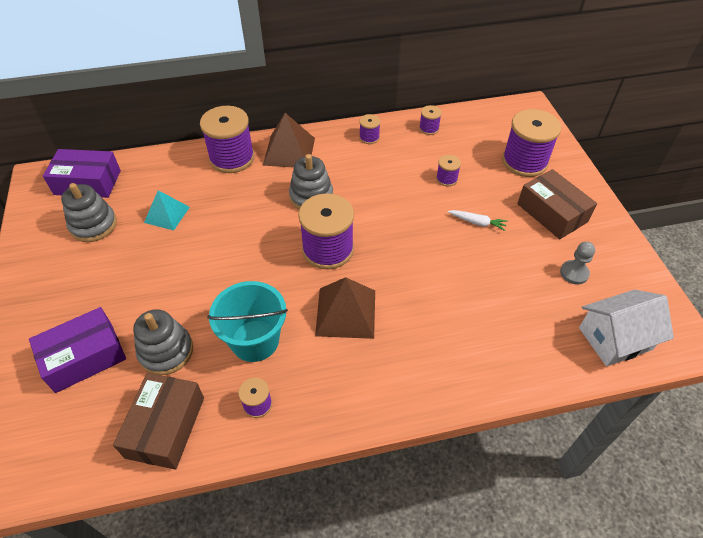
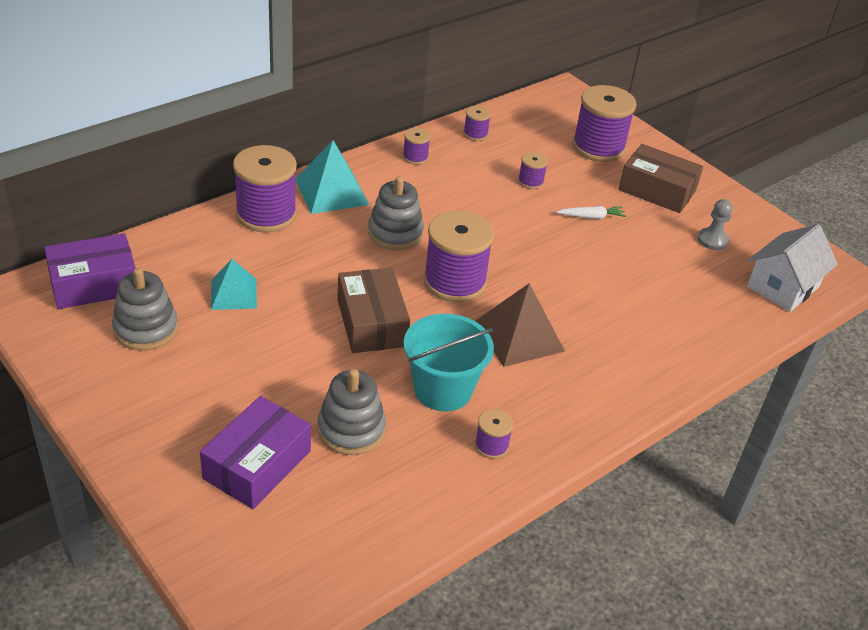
camera: 30 degrees left, 10 degrees down
(165, 427) = (409, 497): brown box -> brown box (371, 323)
(289, 151) = (332, 191): brown pyramid -> turquoise pyramid

